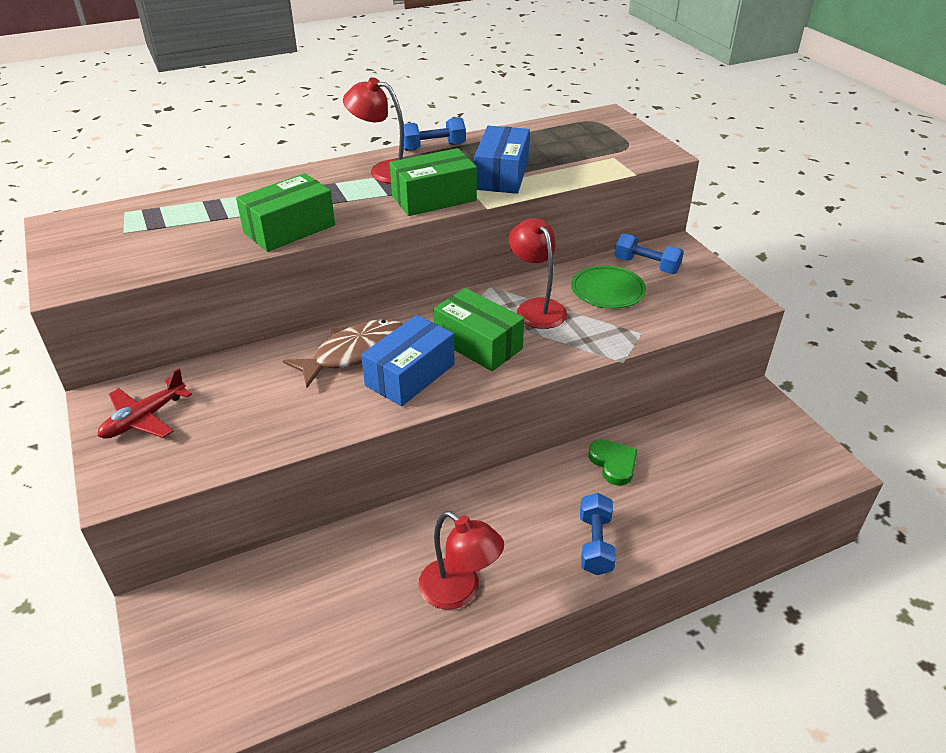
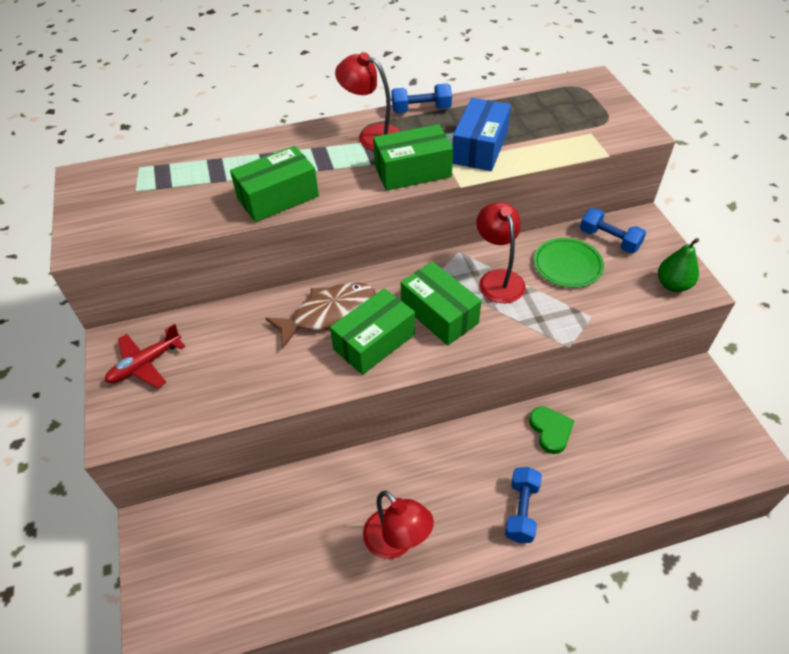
camera: 10 degrees right, 10 degrees up
(410, 375) = (374, 342): blue box -> green box
(719, 299) = (673, 285): none -> green pear

